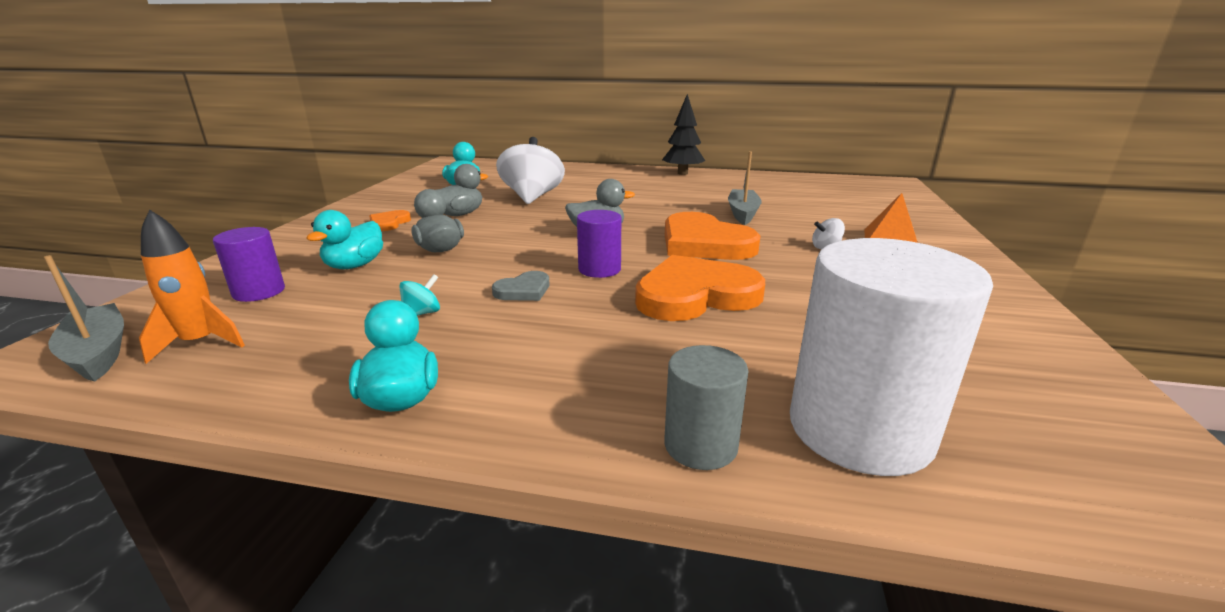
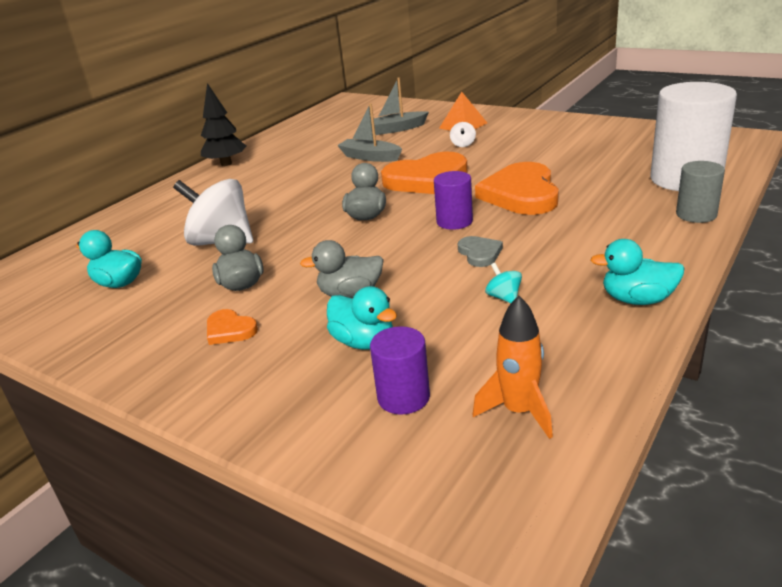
camera: 65 degrees left, 5 degrees up
(98, 353) = (518, 479): grey boat -> grey boat (396, 129)

